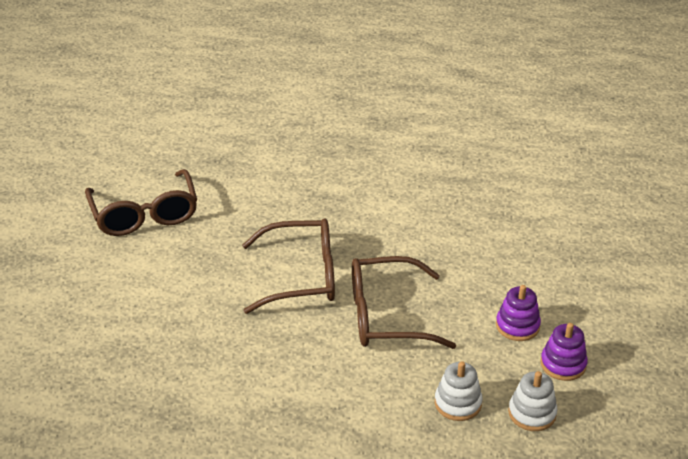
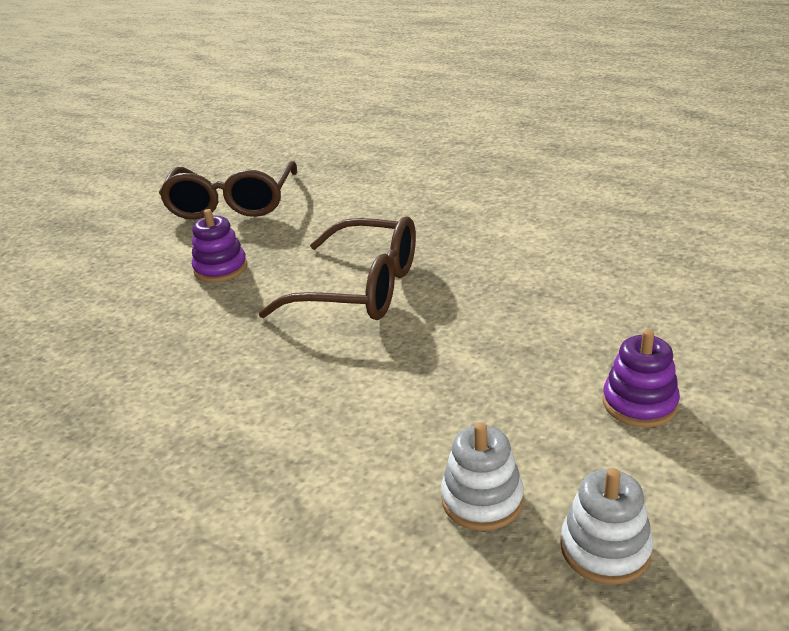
camera: 25 degrees right, 5 degrees down
(387, 316) = (443, 353): brown glasses -> none
(563, 364) = (697, 478): purple stacking toy -> purple stacking toy (220, 268)

